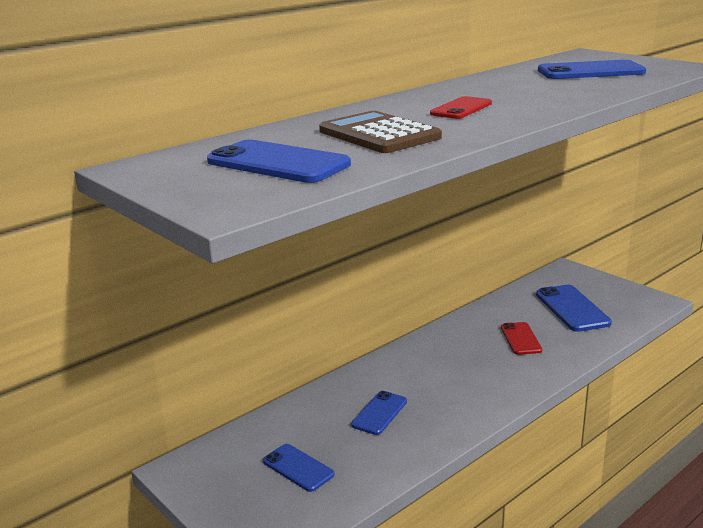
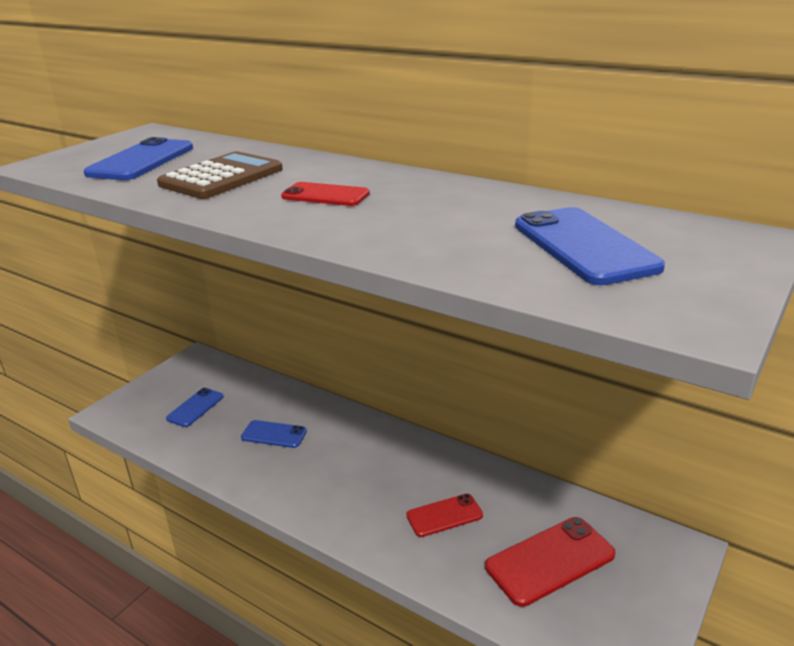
camera: 75 degrees right, 5 degrees up
(572, 308) = (550, 560): blue phone -> red phone

